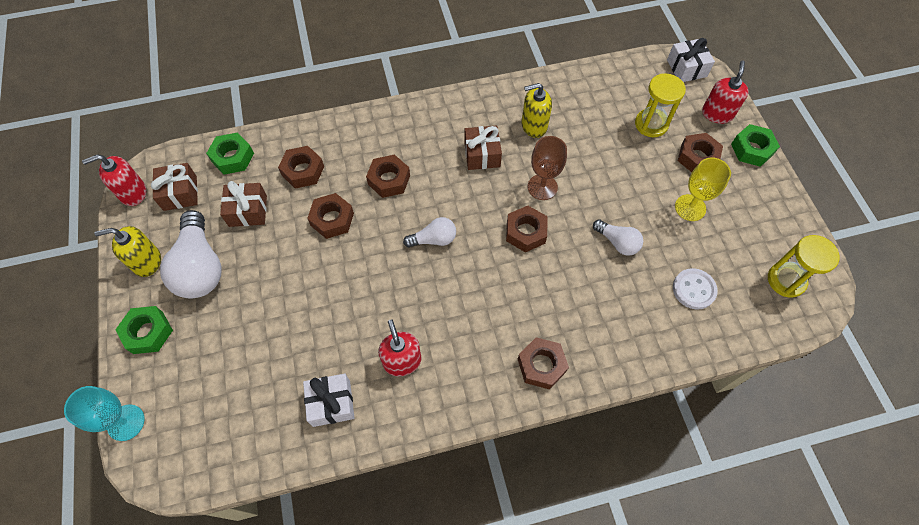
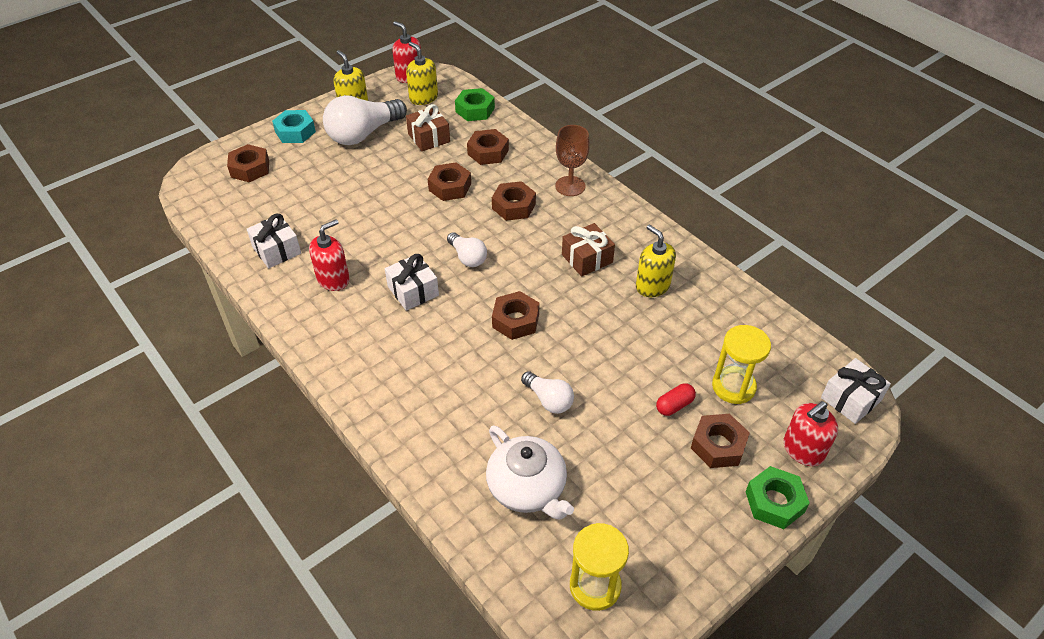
camera: 65 degrees right, 15 degrees down
(126, 422) = (220, 151): turquoise goblet -> none
(148, 332) = (295, 132): green nut -> turquoise nut
(180, 193) = (423, 98): brown gift -> yellow soap dispenser
(452, 297) = (413, 291): none -> white gift
(541, 365) = (372, 378): brown nut -> brown nut (250, 168)
(542, 187) = (579, 316): brown goblet -> brown goblet (570, 186)
(617, 242) = (548, 400): white light bulb -> white light bulb turned 60 degrees counterclockwise
(654, 166) = (674, 405): none -> red capsule
(690, 208) = (638, 456): yellow goblet -> none
(694, 289) = (528, 488): white button -> white teapot
(717, 114) = (803, 450): red soap dispenser -> red soap dispenser turned 150 degrees clockwise

